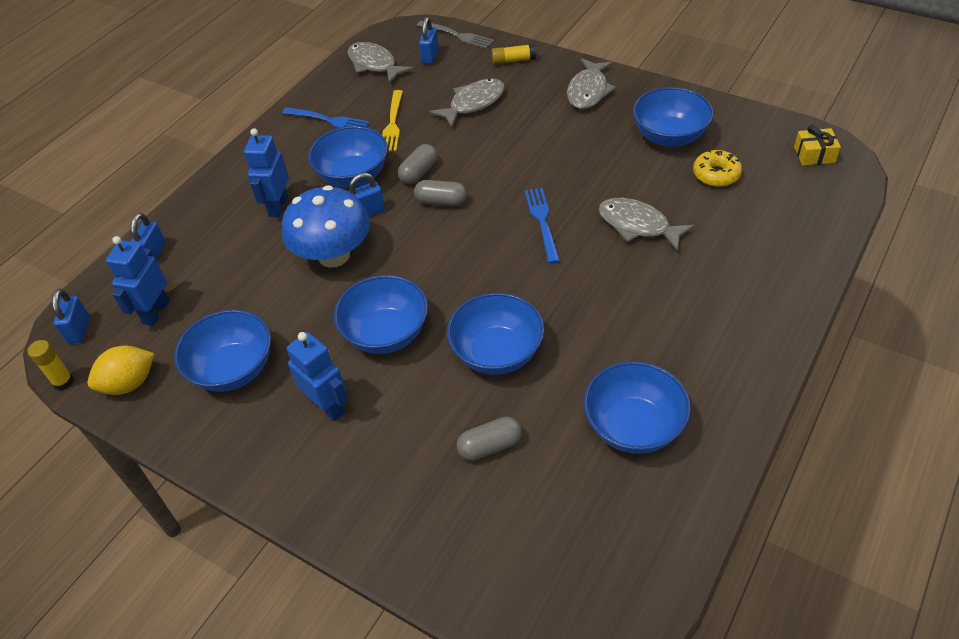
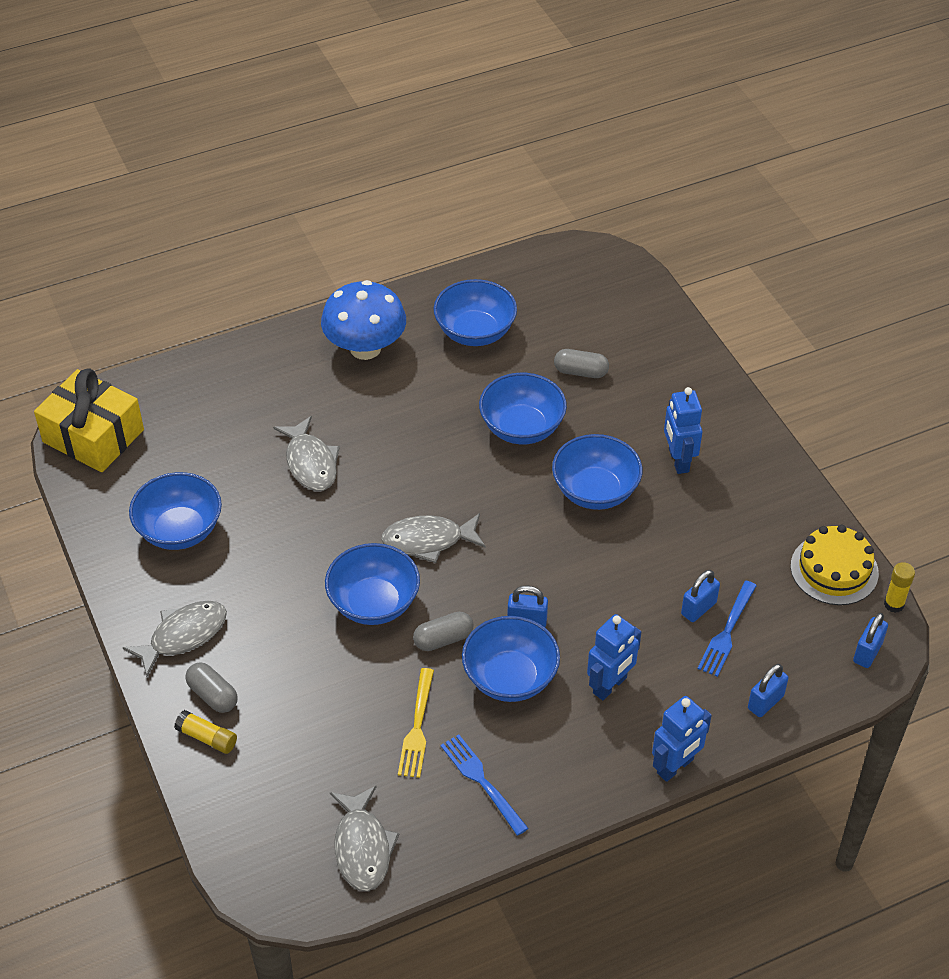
camera: 150 degrees left, 0 degrees up
(129, 383) = (834, 569): yellow lemon -> yellow cake
(156, 312) = (787, 629): blue robot -> blue robot (675, 766)
(233, 369) = (739, 532): blue bowl -> blue bowl (374, 603)
(334, 255) = (591, 592): blue mushroom -> blue mushroom (365, 348)
(392, 123) = (417, 727): yellow fork -> yellow fork turned 150 degrees clockwise
(430, 56) = (288, 814): blue padlock -> blue padlock (698, 608)
(441, 202) = (450, 590): grey capsule -> grey capsule (213, 695)
(457, 35) = (224, 832): grey fork -> none
(473, 103) = (310, 699): grey fish -> grey fish (428, 540)
(542, 222) = (382, 514): blue fork -> blue fork (727, 632)
(716, 174) = (193, 468): yellow donut -> none
(814, 155) = (93, 436): yellow gift -> yellow gift, size x2.13

